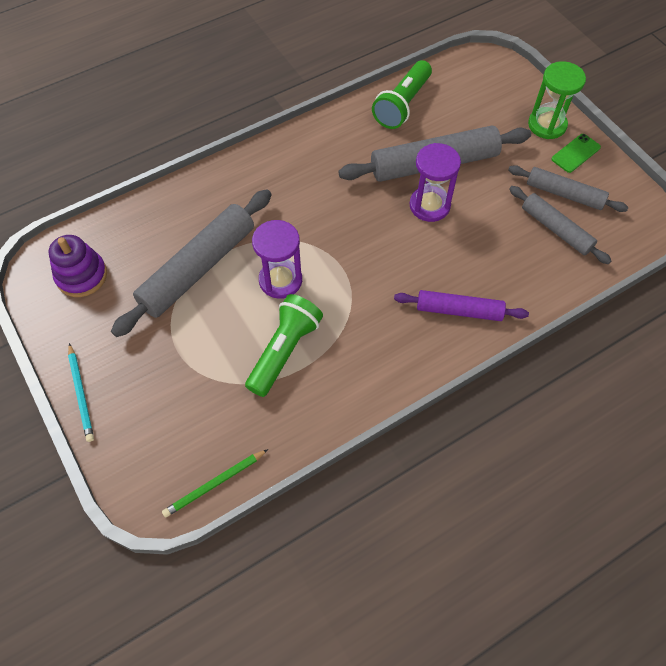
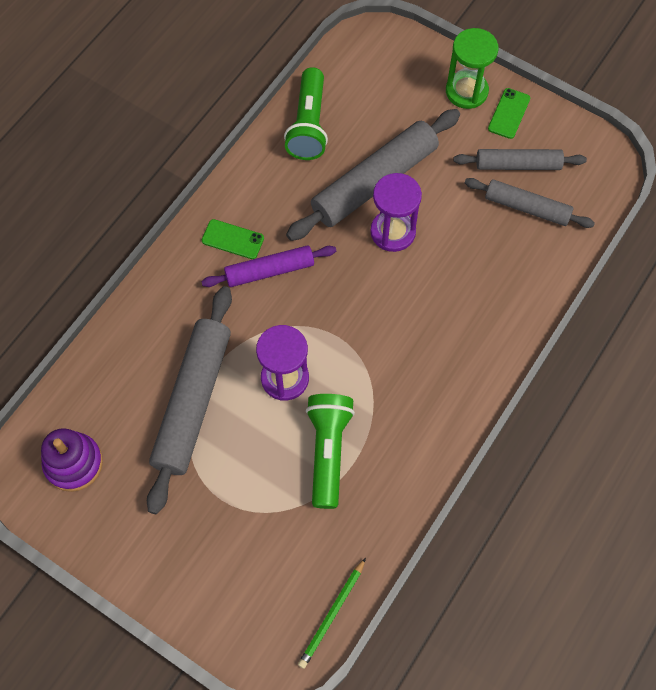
camera: 25 degrees left, 5 degrees up
(81, 394) = (149, 588): turquoise pencil -> none
(297, 163) = (233, 239): none -> green phone
(459, 310) = (474, 334): purple rolling pin -> purple rolling pin (269, 270)

